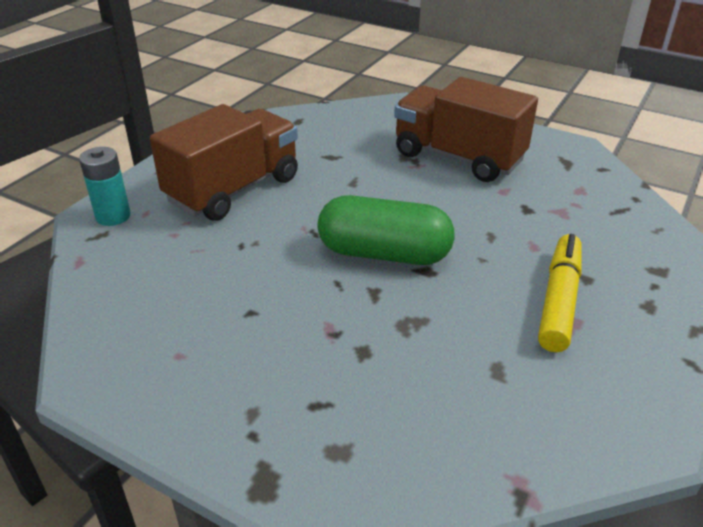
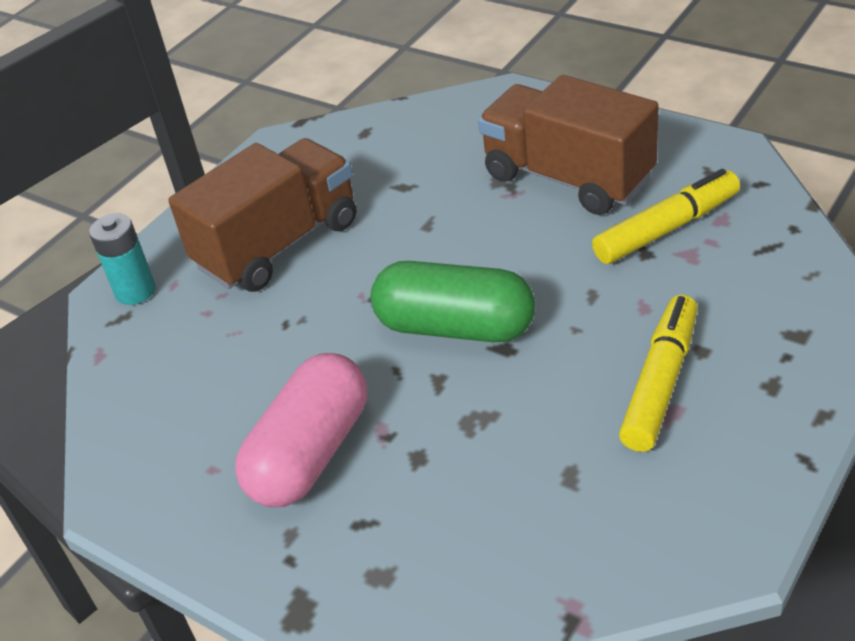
camera: 10 degrees right, 5 degrees up
(268, 344) = (310, 453): none -> pink capsule
(540, 194) = (667, 228): none -> yellow marker

